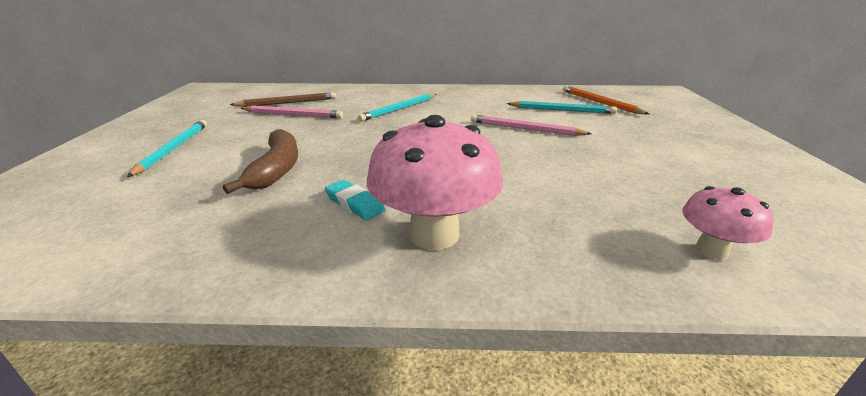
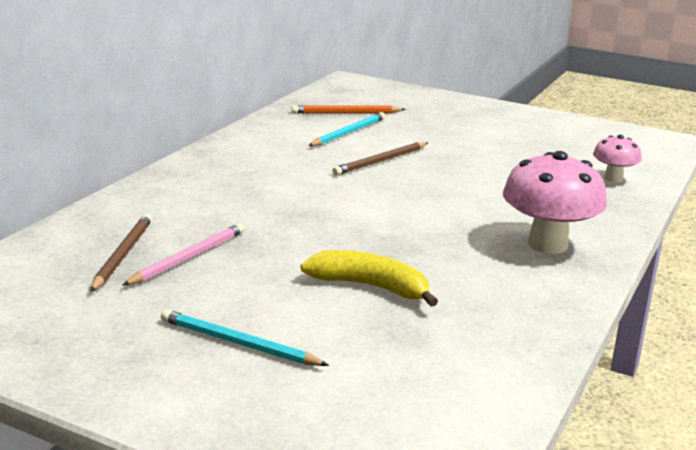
camera: 65 degrees left, 5 degrees down
(276, 169) = (370, 286): brown banana -> yellow banana
(355, 204) = (478, 262): turquoise eraser -> none
(399, 109) = (248, 197): turquoise pencil -> none
(525, 129) = (381, 161): pink pencil -> brown pencil

